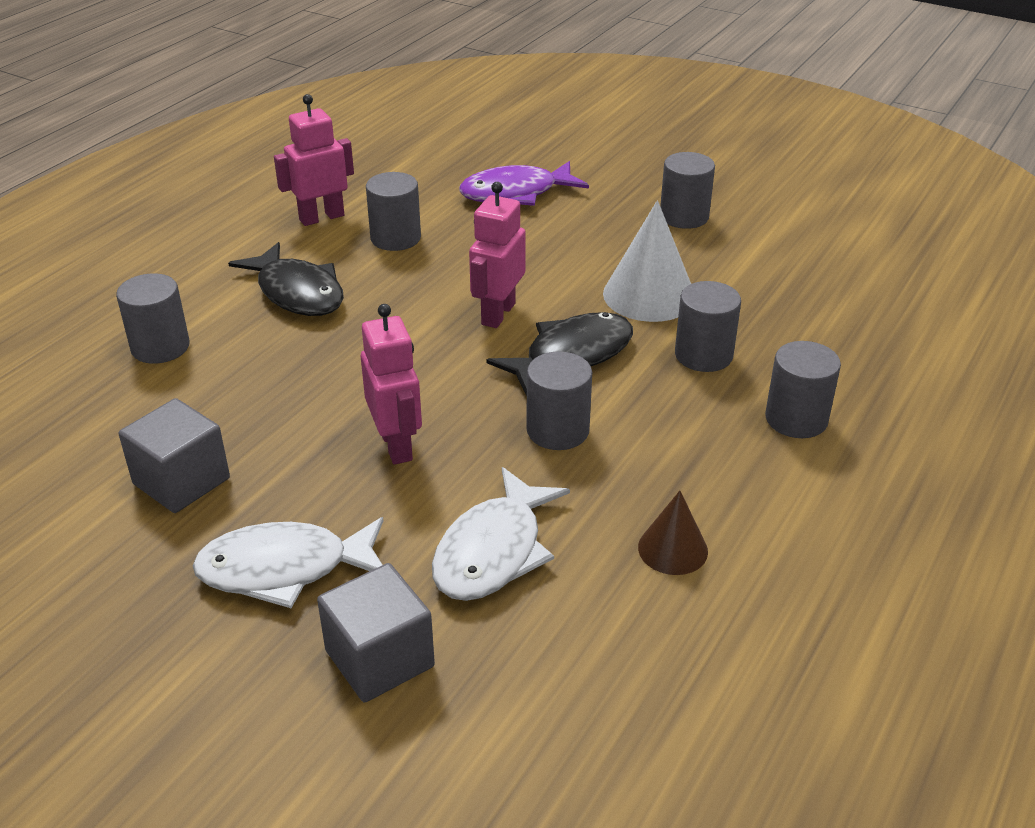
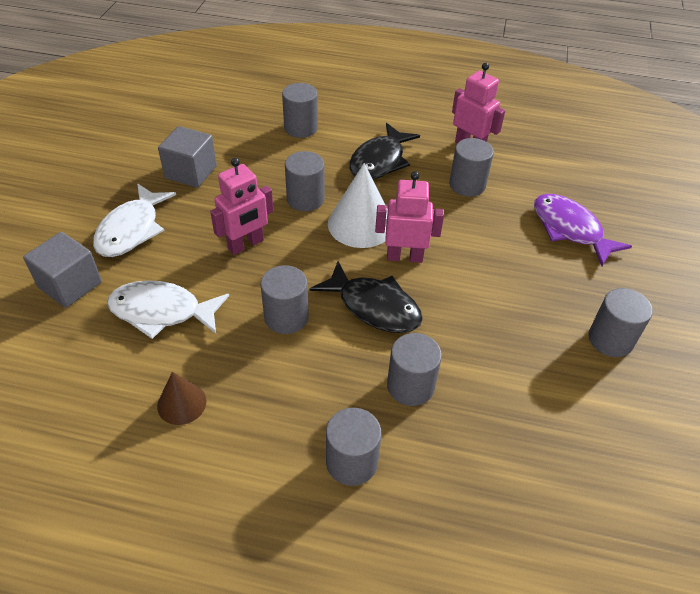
camera: 70 degrees right, 10 degrees up
(284, 569) = (131, 230): white fish -> white fish turned 135 degrees counterclockwise
(333, 373) = (305, 199): none -> grey cylinder
(649, 295) = (475, 337): white cone -> white cone (360, 224)

